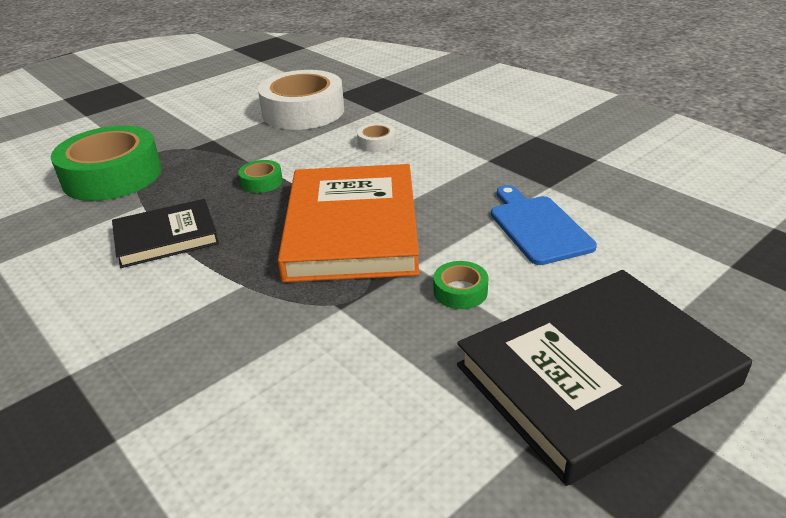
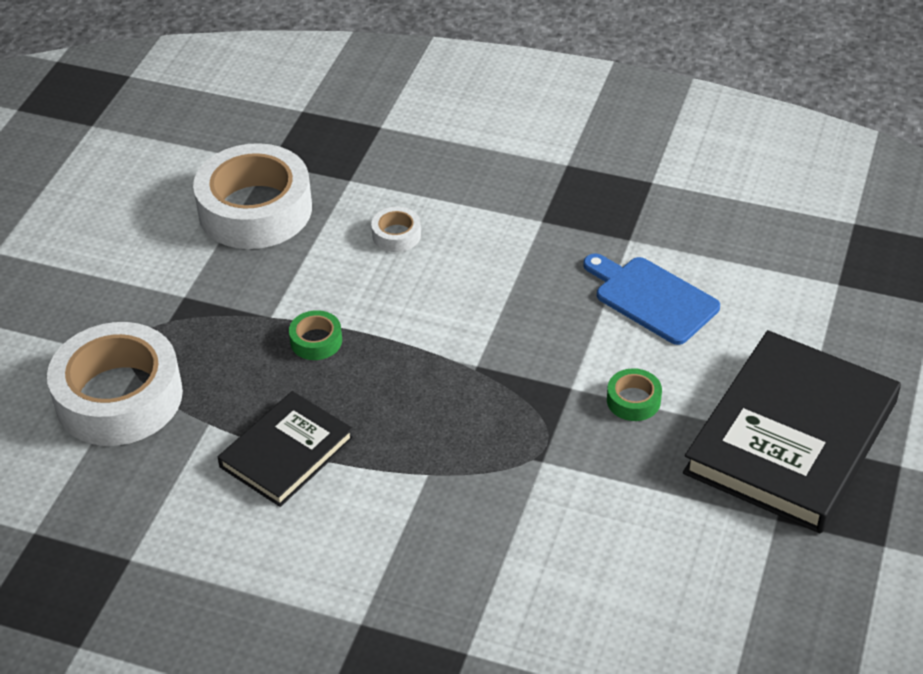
camera: 30 degrees left, 10 degrees up
(112, 176) = (119, 397): green tape -> white tape
(352, 228) = (474, 367): orange book -> none

